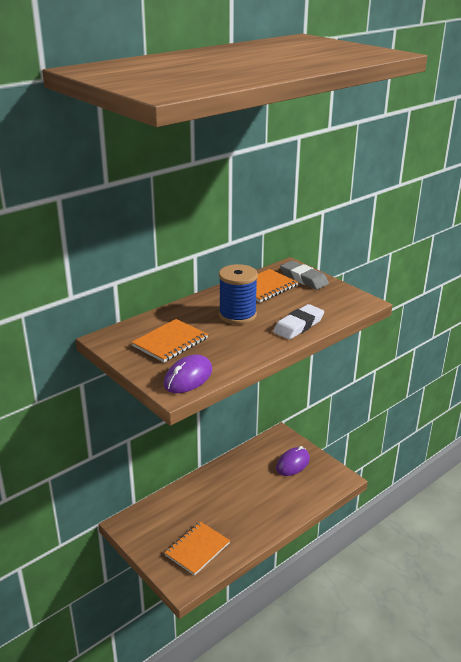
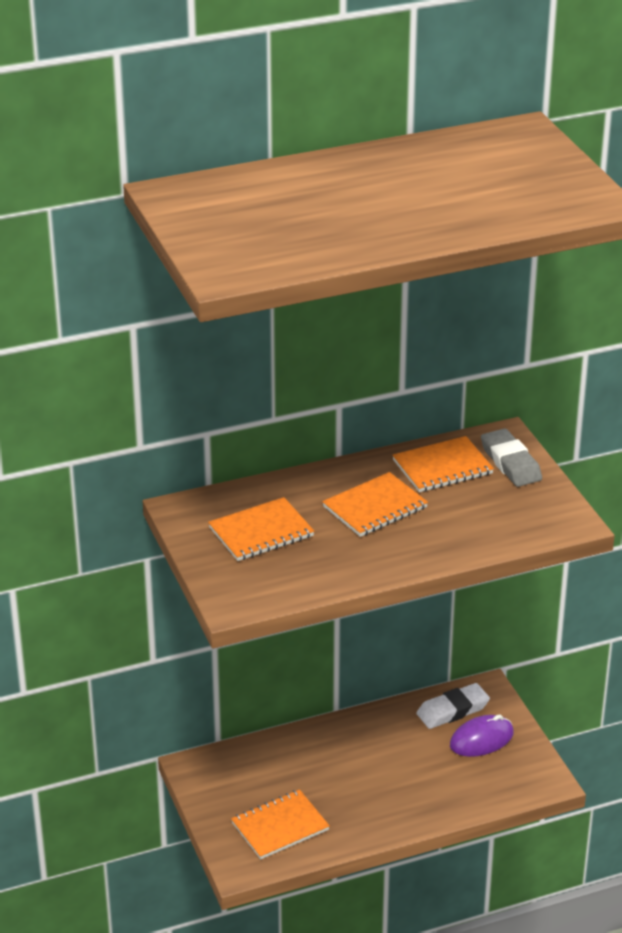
camera: 20 degrees right, 5 degrees up
(188, 377) = (257, 590): purple mouse -> none
(237, 315) = (375, 507): blue spool -> orange notebook
(298, 325) = (450, 542): white eraser -> white eraser (452, 710)

